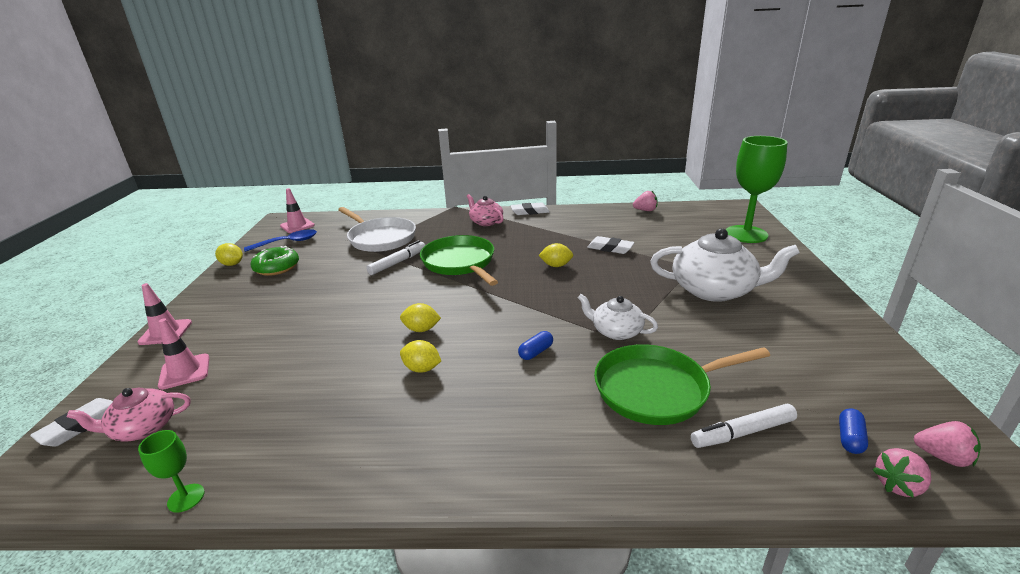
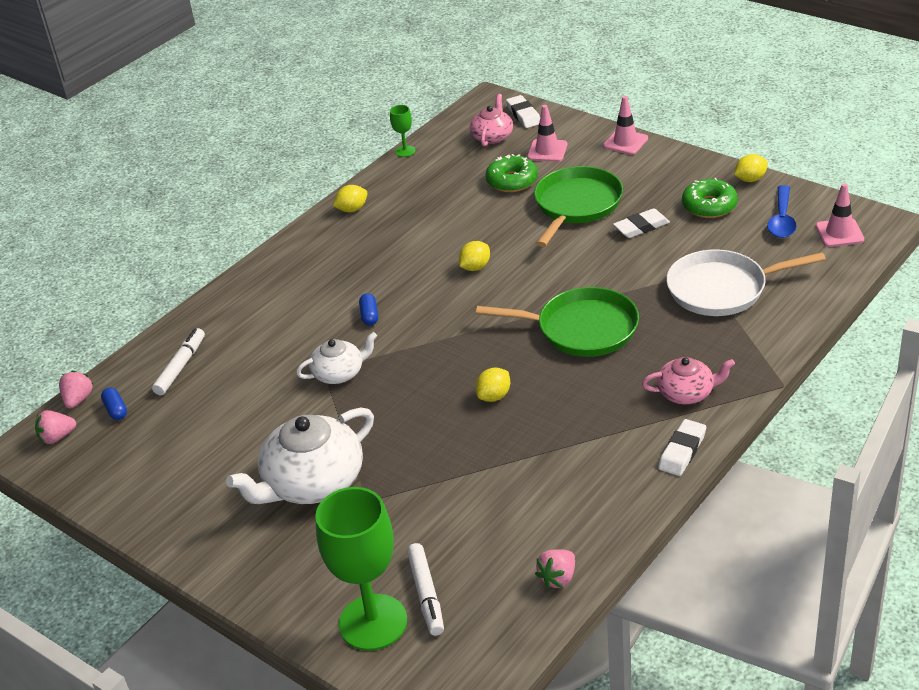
camera: 130 degrees right, 10 degrees up
(257, 369) = (512, 181): none -> green donut
(398, 262) = (632, 286): white marker -> white marker (426, 594)
(422, 369) = (420, 253): yellow lemon -> yellow lemon (352, 209)
(610, 248) = (485, 463): white eraser -> white eraser (641, 227)
(656, 389) = (257, 353): green pan -> green pan (576, 205)

